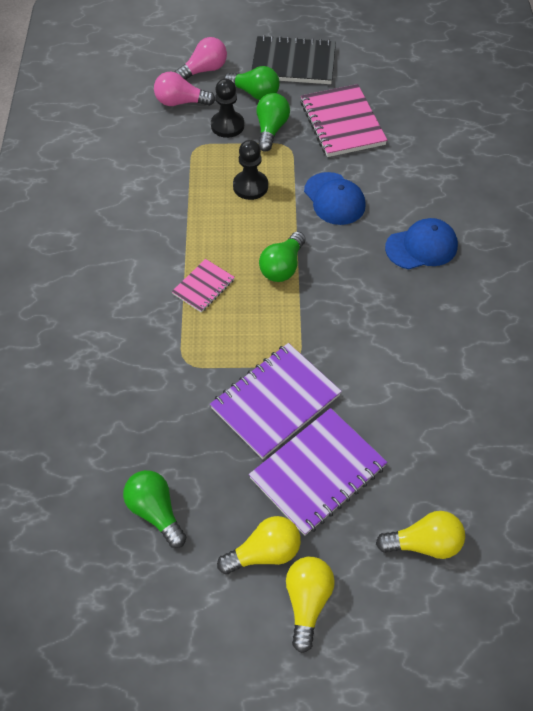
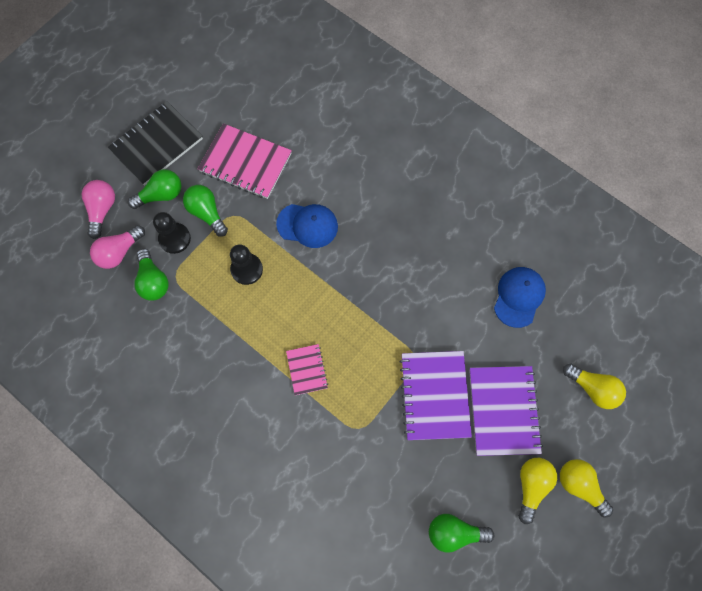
camera: 50 degrees left, 15 degrees up
(282, 267) = (335, 305): green light bulb -> green light bulb (153, 281)
(421, 247) = (394, 207): blue cap -> blue cap (519, 297)
(424, 543) = (592, 388): yellow light bulb -> yellow light bulb turned 90 degrees clockwise

